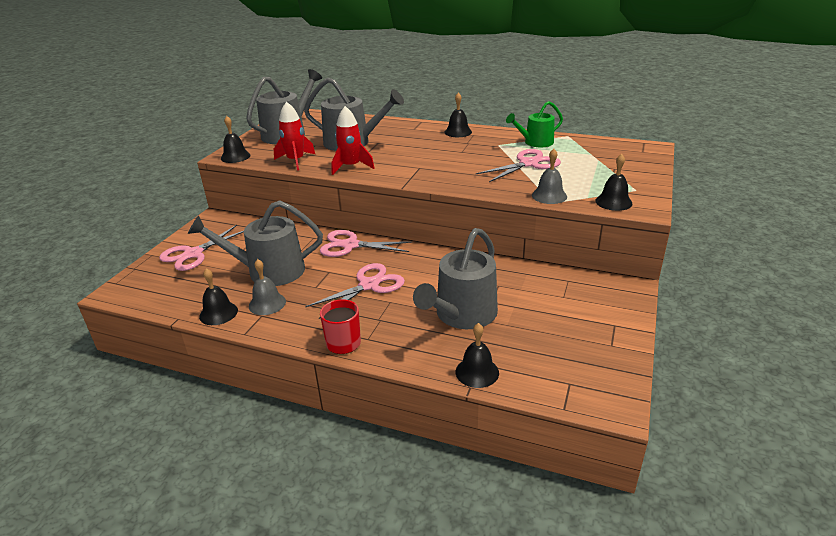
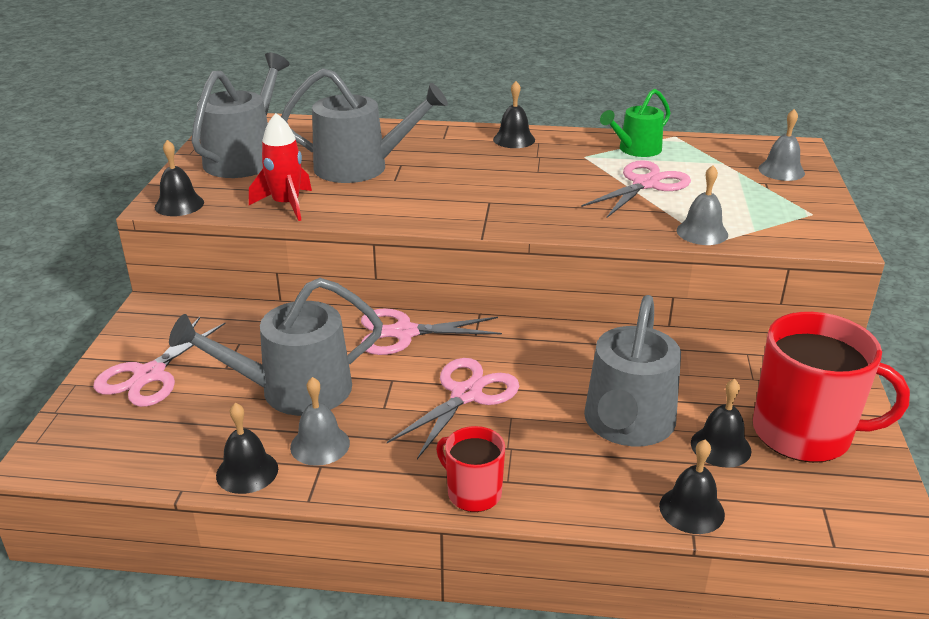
camera: 15 degrees left, 0 degrees up
(351, 167) = (382, 208): red rocket -> none
(581, 335) = (804, 433): none -> red mug
(613, 202) = (793, 234): black bell -> black bell (720, 446)
(630, 161) = (781, 170): none -> grey bell

